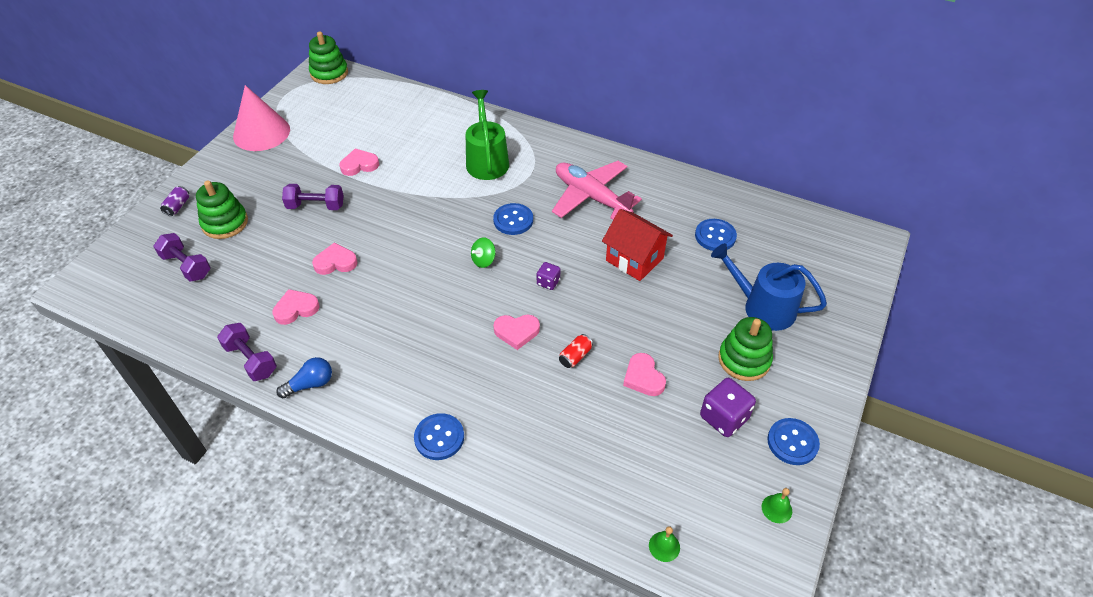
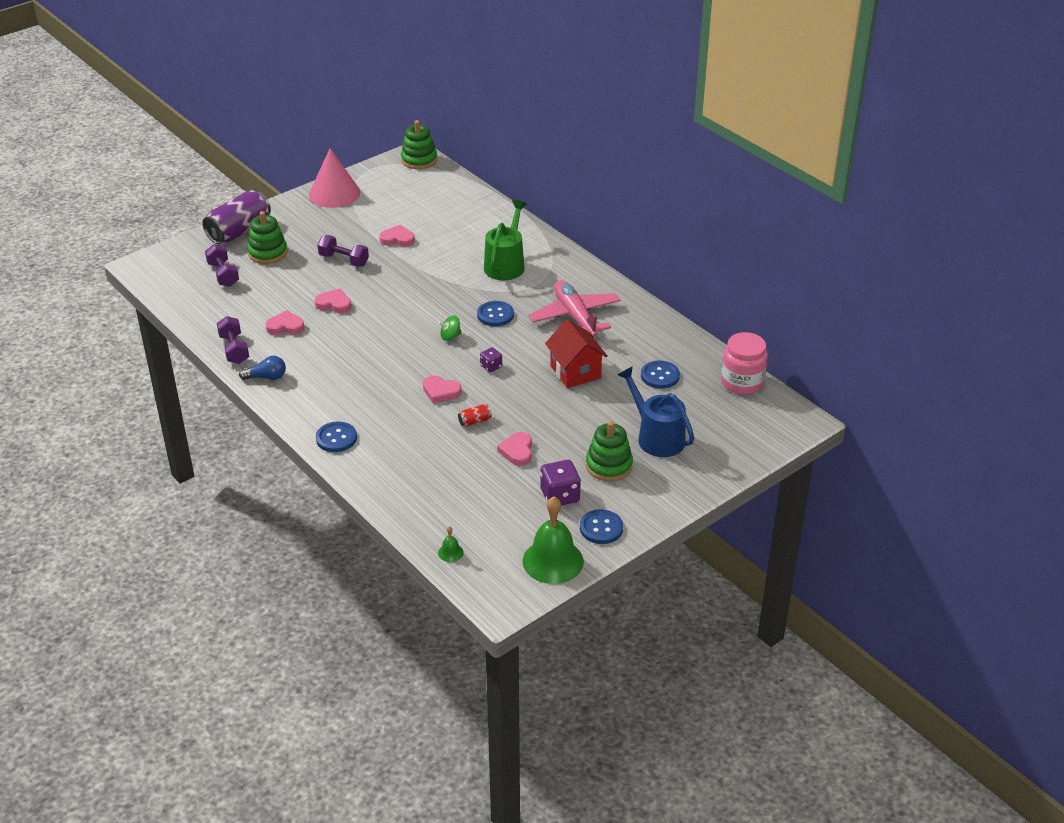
camera: 25 degrees right, 10 degrees down
(178, 206) = (239, 231): purple can -> purple can, size x2.46
(776, 508) = (553, 561): green bell -> green bell, size x2.39
(791, 217) = (742, 382): none -> pink jar

